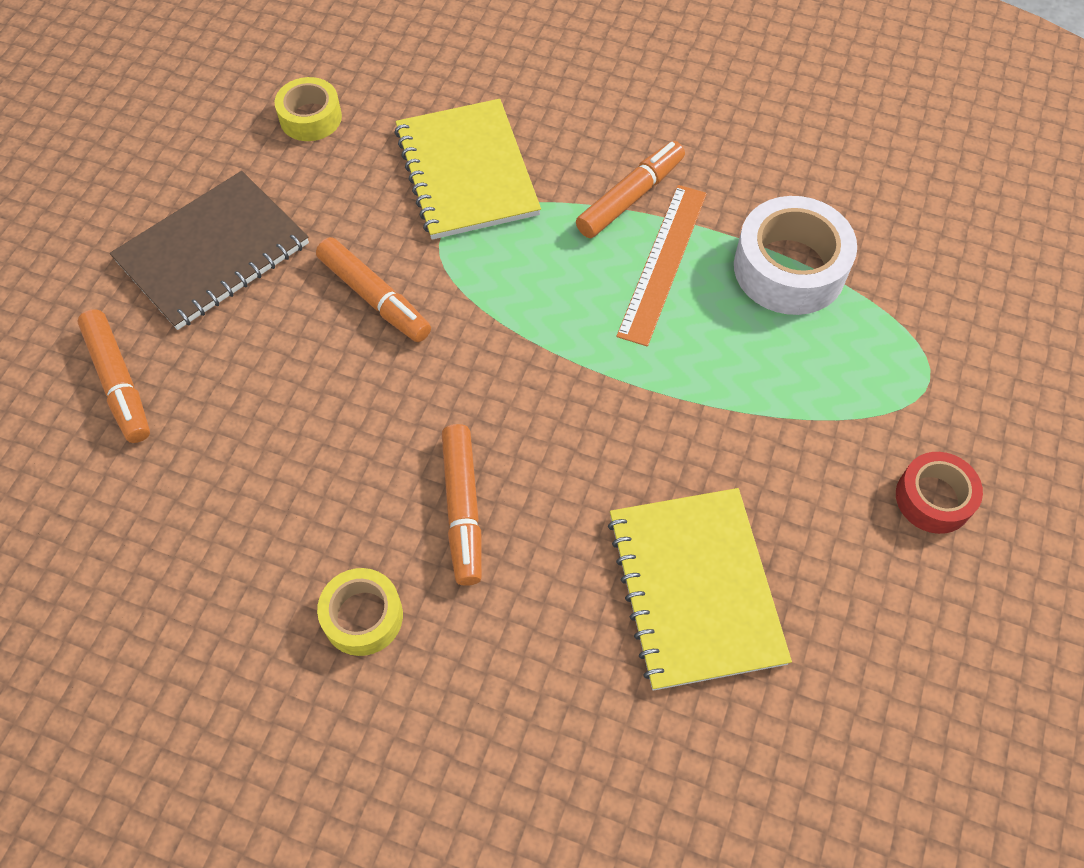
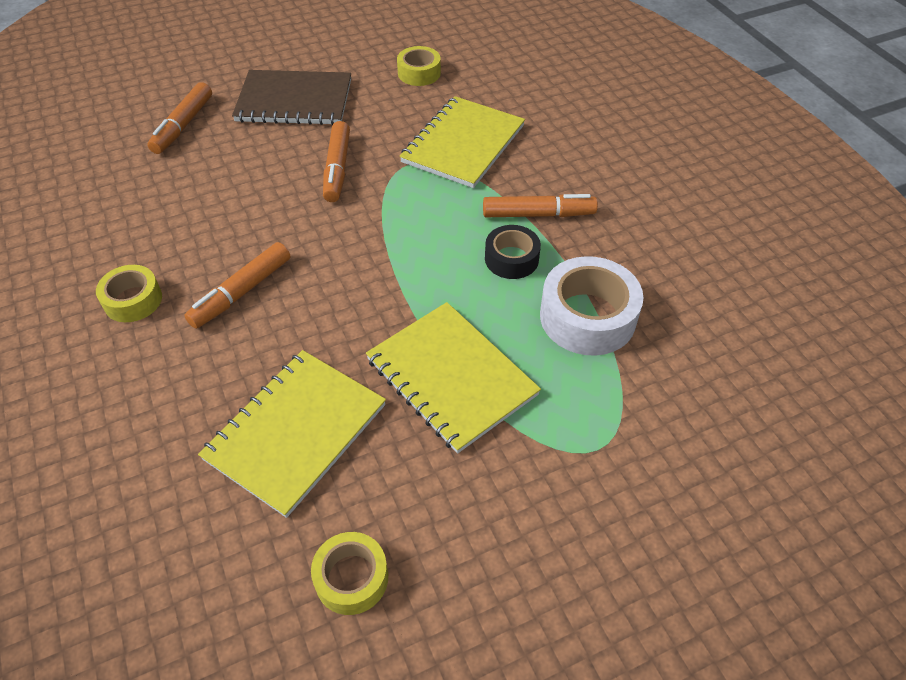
camera: 45 degrees right, 10 degrees down
(663, 263) = (511, 259): orange ruler -> black tape
(754, 420) = (451, 377): none -> yellow notebook
(893, 657) = (351, 578): none -> yellow tape
(933, 498) = (504, 516): red tape -> none

